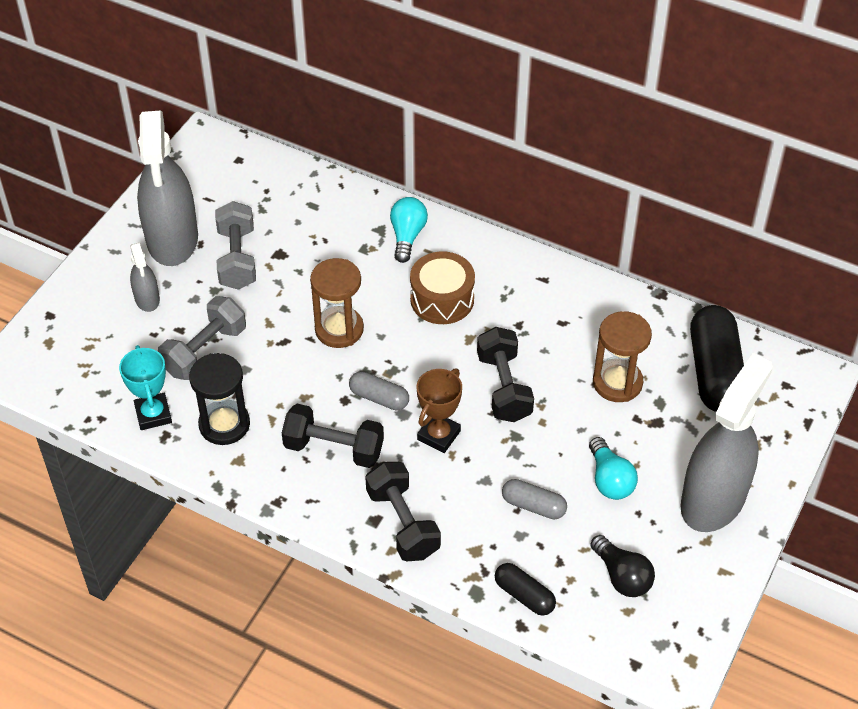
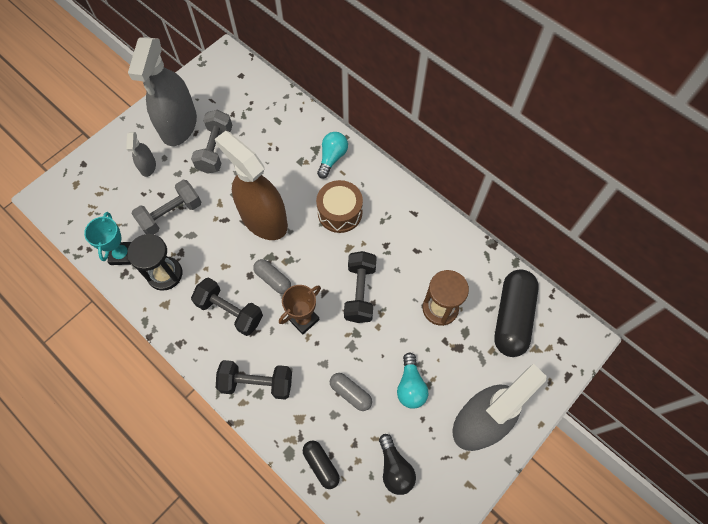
camera: 15 degrees right, 15 degrees up
(339, 329) = (264, 219): brown hourglass -> brown spray bottle
(403, 523) = (257, 383): black dumbbell -> black dumbbell turned 75 degrees counterclockwise

